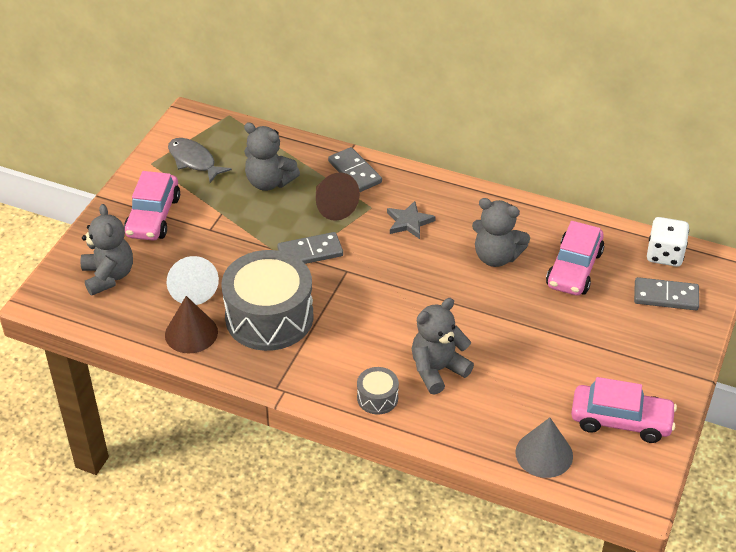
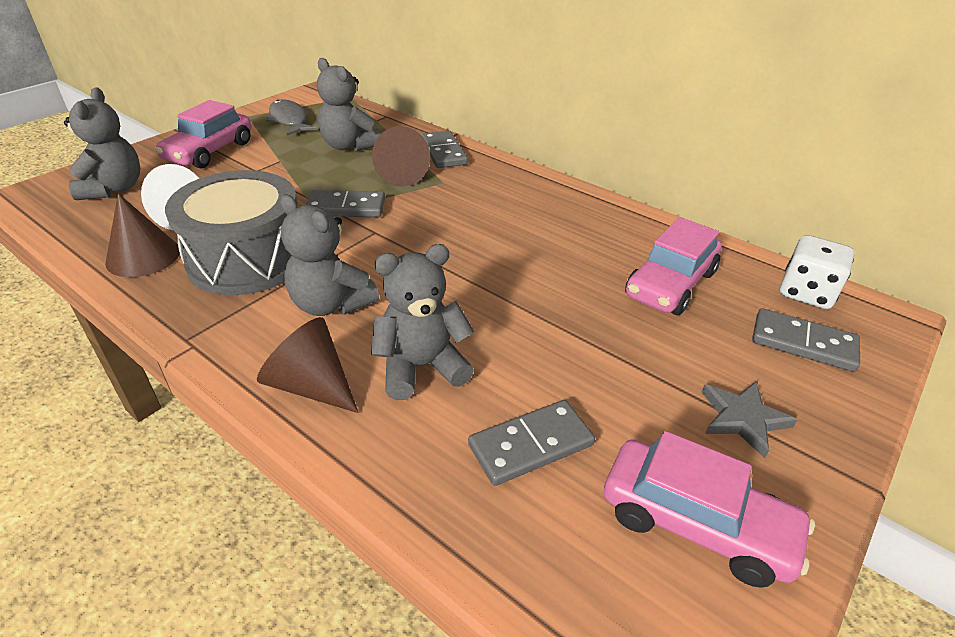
camera: 15 degrees right, 5 degrees down
(377, 398) = (311, 385): grey drum -> brown cone
(409, 222) = (477, 201): grey star -> grey star (742, 419)
(496, 257) = (568, 252): grey teddy bear -> grey teddy bear (331, 304)
(522, 401) = (530, 445): none -> grey domino
(544, 454) = (533, 551): grey cone -> none

